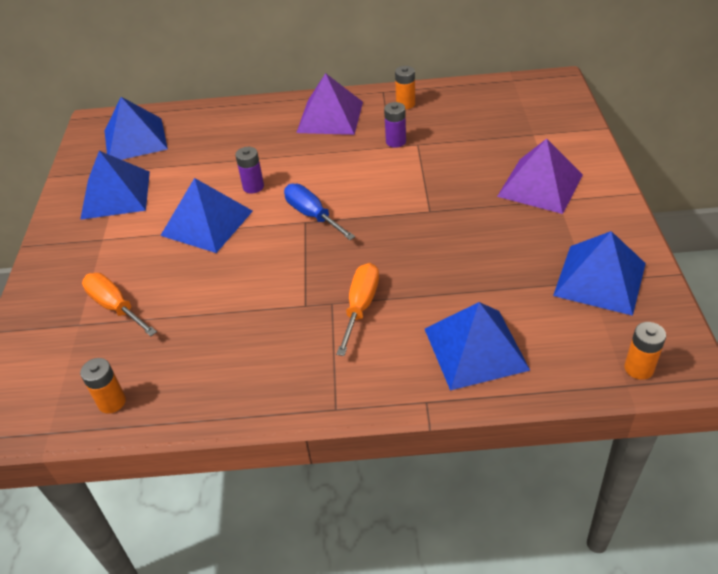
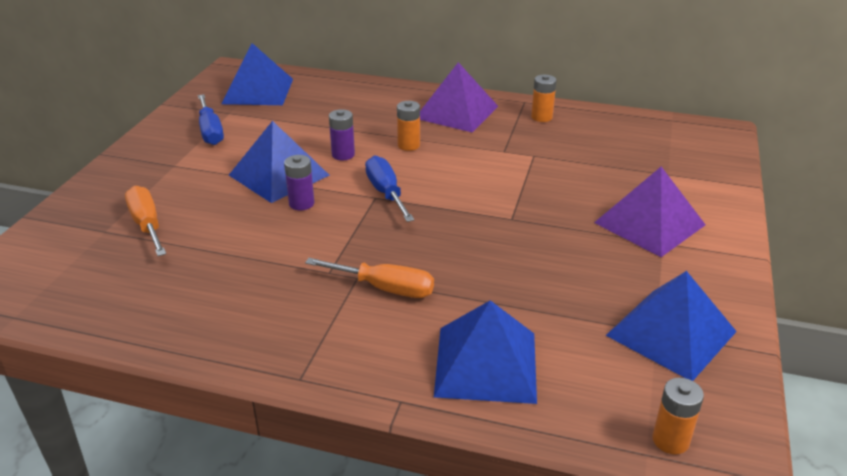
camera: 15 degrees right, 10 degrees down
(112, 402) = (88, 307): orange battery -> orange battery (408, 145)
(116, 195) = (210, 131): blue pyramid -> blue screwdriver
(361, 306) = (385, 288): orange screwdriver -> orange screwdriver turned 75 degrees clockwise
(396, 141) = (511, 148): purple battery -> purple battery (301, 203)

